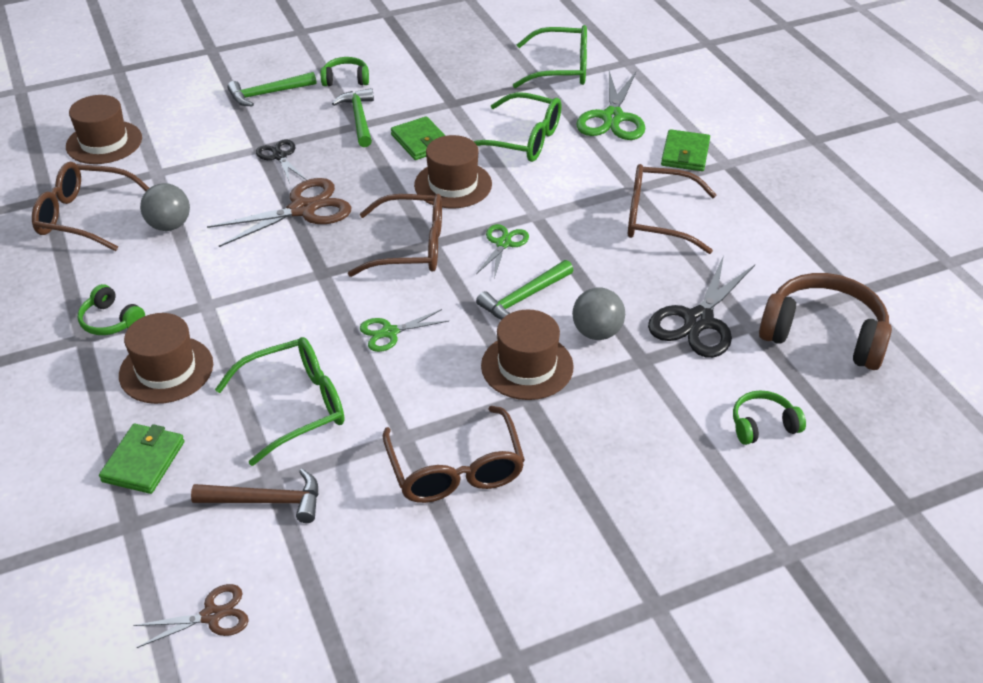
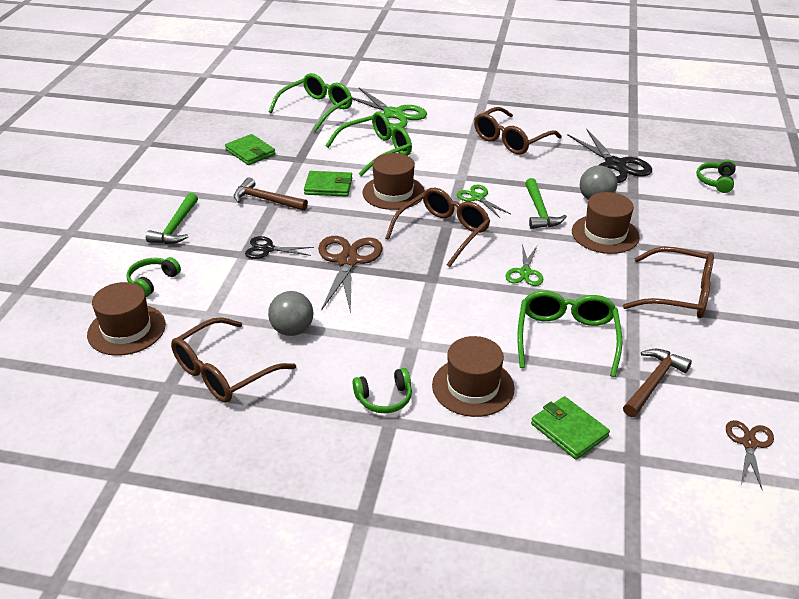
camera: 55 degrees left, 5 degrees down
(346, 79) = (208, 188): green headphones -> green headphones (152, 281)
(359, 118) = (266, 200): green hammer -> brown hammer
(685, 153) = (458, 108): green wallet -> green wallet (250, 152)
(823, 334) = (659, 136): brown headphones -> none

